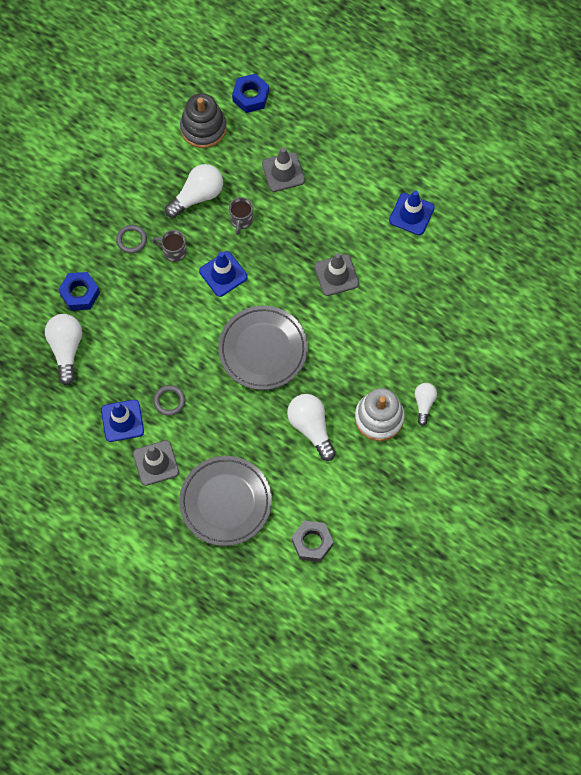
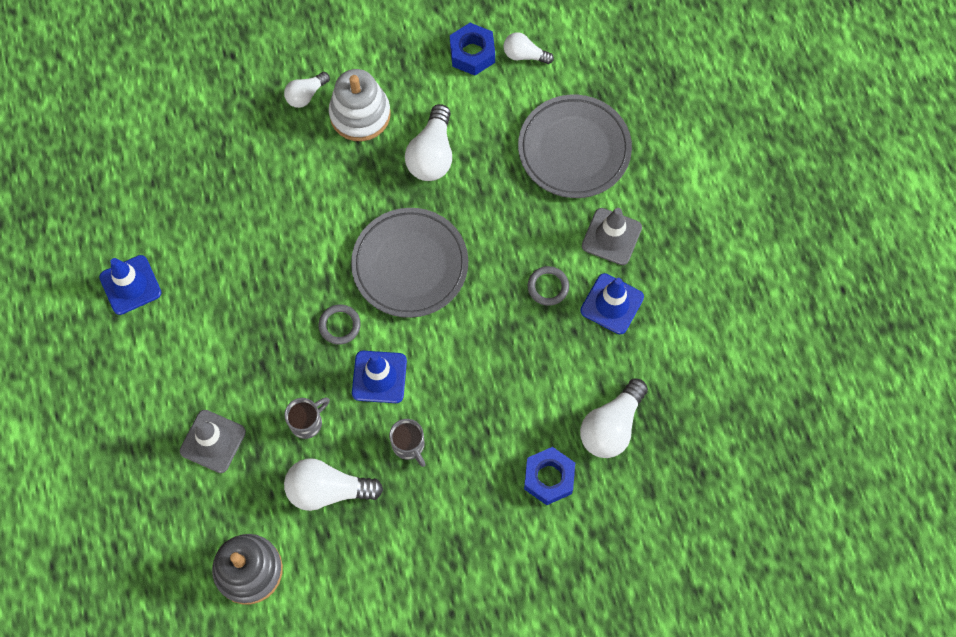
camera: 140 degrees left, 0 degrees up
(131, 240) = (443, 496): grey ring -> grey ring (339, 325)
(250, 96) = (161, 565): blue nut -> blue nut (472, 53)
(312, 543) = (524, 55): grey nut -> white light bulb
(336, 275) = (267, 282): grey traffic cone -> none

